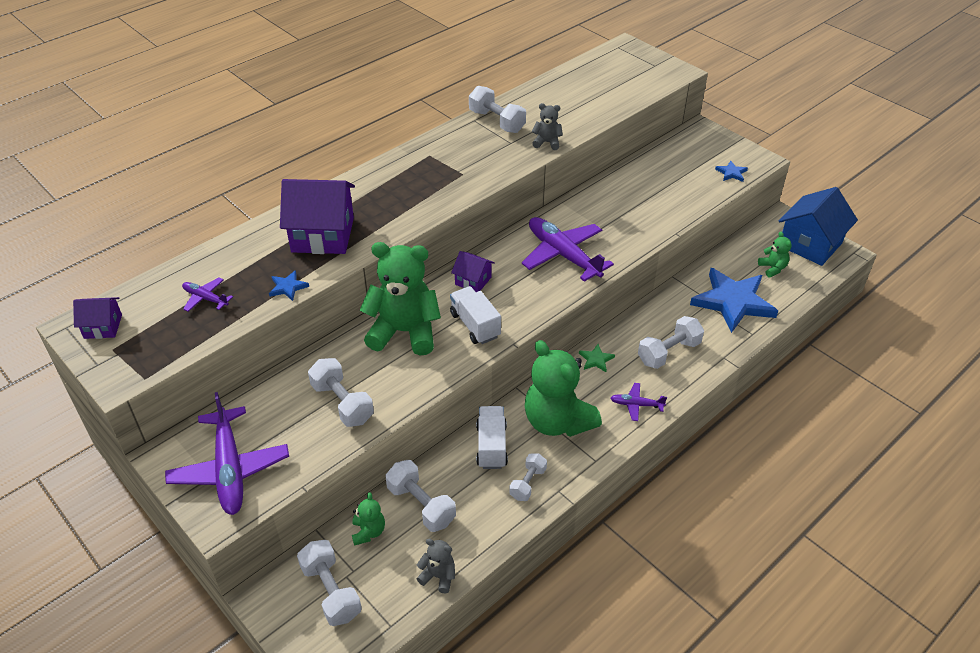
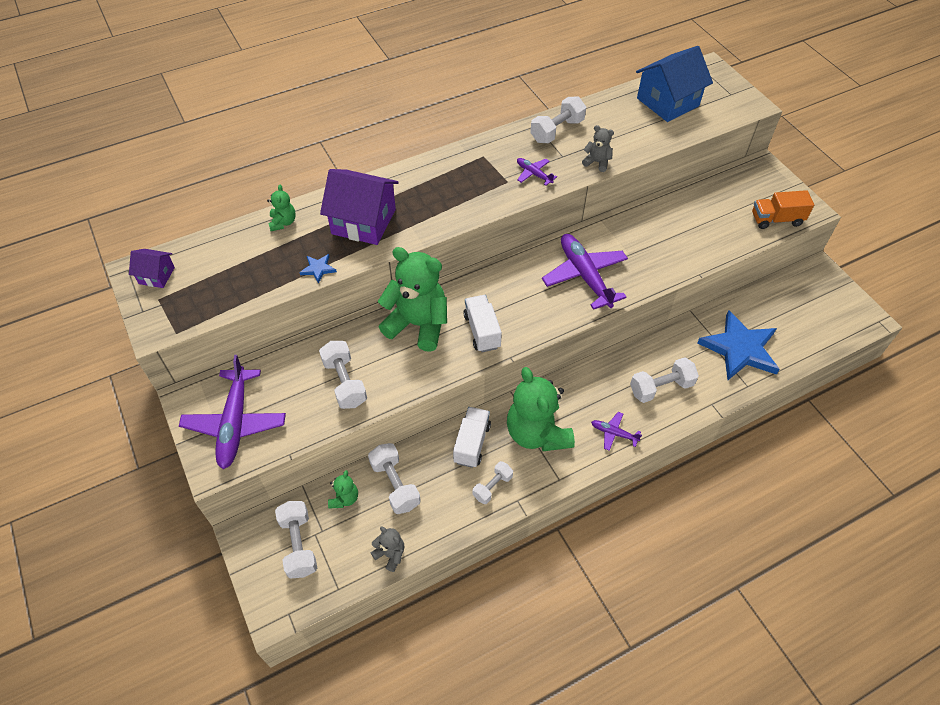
camera: 15 degrees right, 10 degrees up
(206, 298) = (247, 266): purple plane -> purple plane (534, 174)
(473, 281) = (494, 286): purple house -> none
(497, 121) = (557, 131): white dumbbell -> white dumbbell turned 75 degrees clockwise
(596, 359) = (591, 380): green star -> none
(731, 173) = (776, 219): blue star -> orange truck
(772, 268) = (791, 322): green teddy bear -> green teddy bear (283, 222)
(810, 244) = (837, 303): blue house -> blue house (667, 102)

